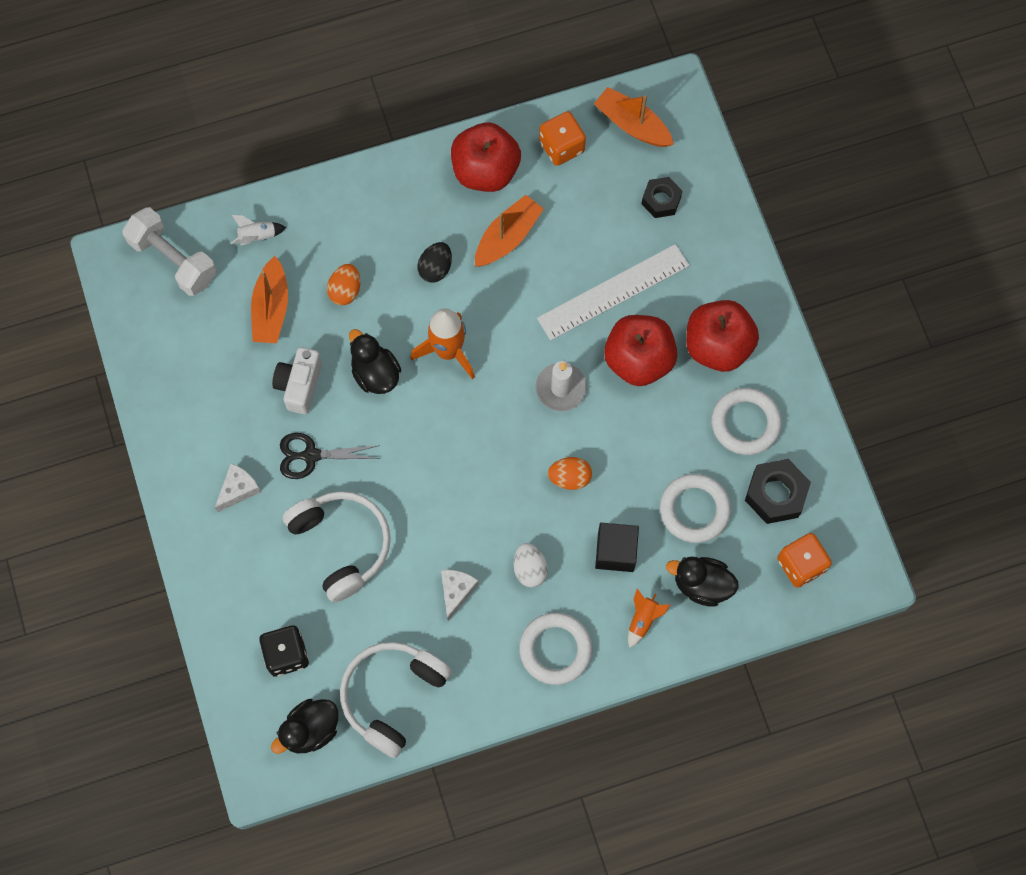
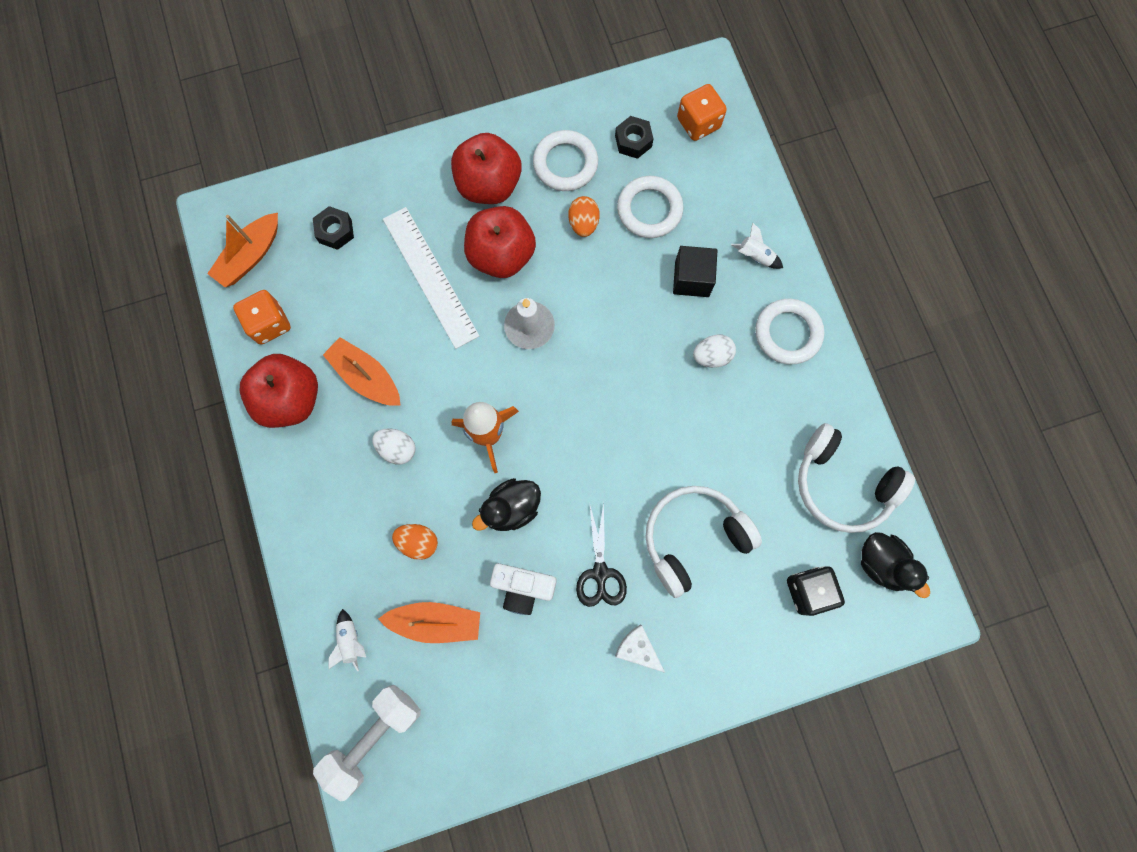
camera: 90 degrees left, 5 degrees up
(435, 268) = (397, 448): black egg -> white egg
(456, 591) = (736, 425): white cheese -> none
(570, 478) = (620, 319): orange egg -> orange egg (583, 223)
(643, 619) = (755, 256): orange rocket -> white rocket
(701, 585) = (720, 205): black duck -> none
(775, 494) = (633, 141): black nut -> black nut, size x0.67

